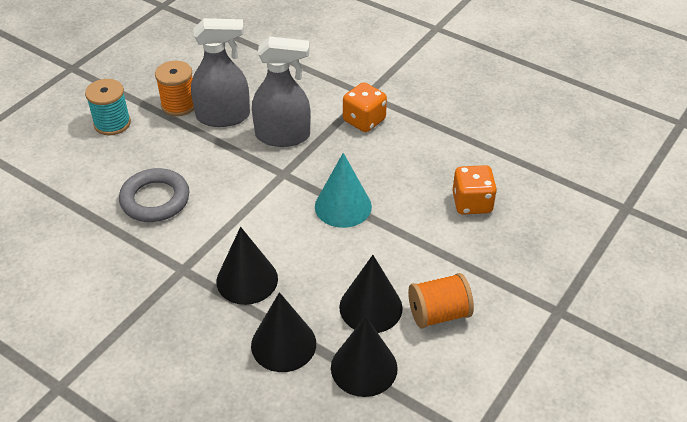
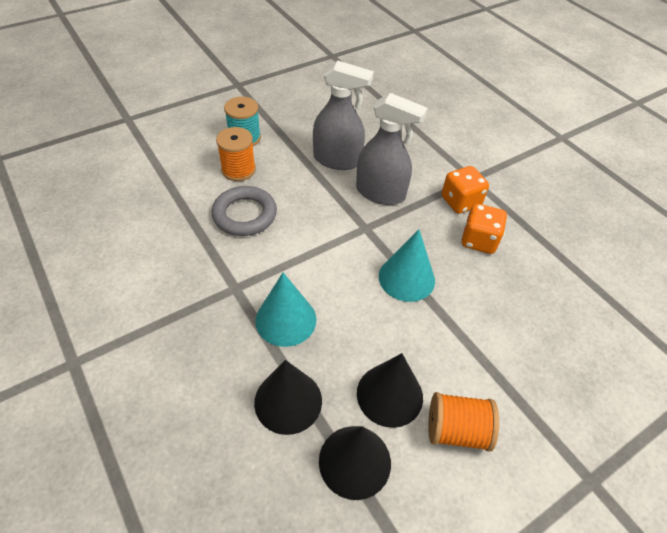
camera: 20 degrees right, 5 degrees up
(179, 105) = (305, 139): orange spool -> orange spool (238, 170)
(247, 280) = (286, 320): black cone -> turquoise cone
(472, 203) = (536, 319): orange dice -> orange dice (479, 240)

